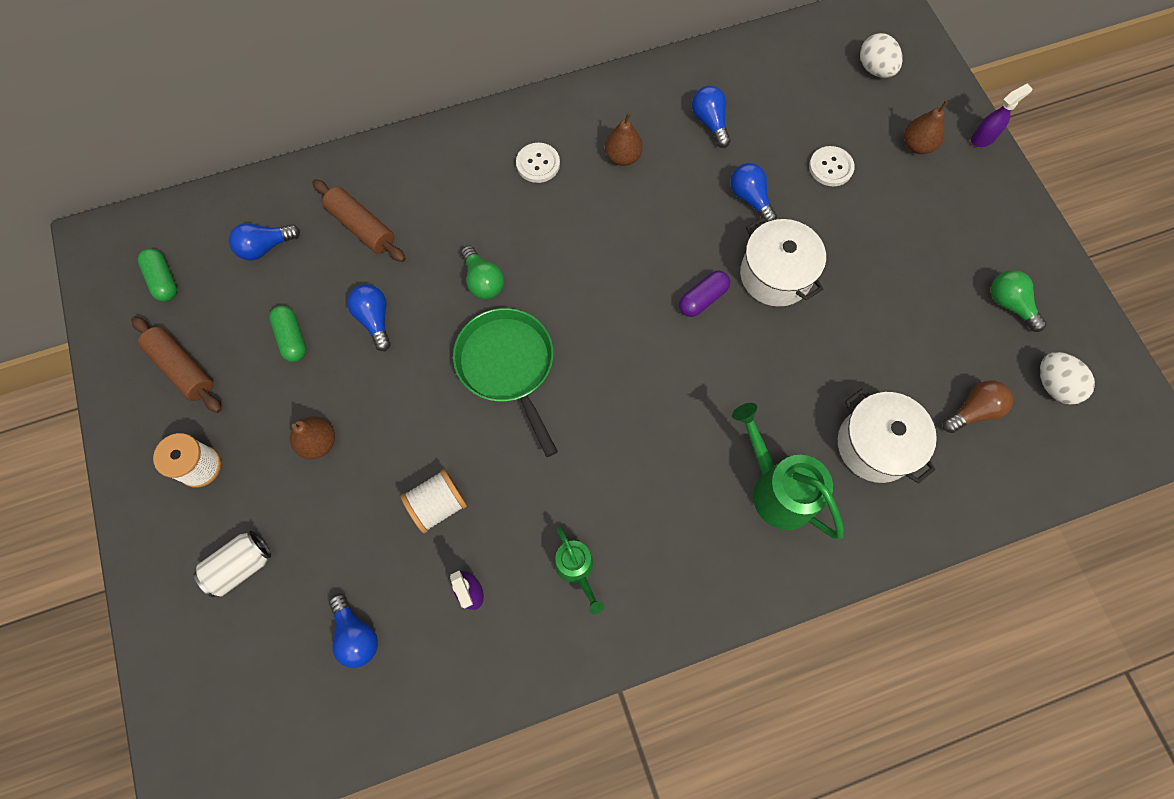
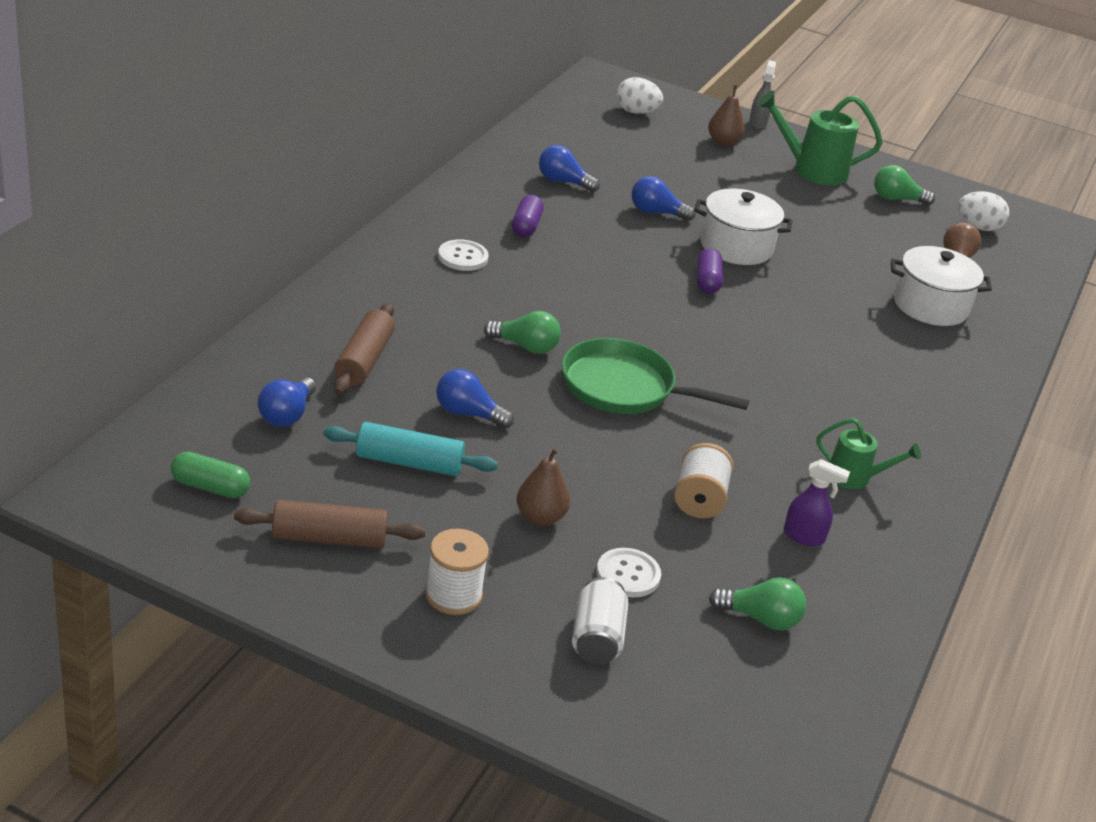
camera: 50 degrees left, 35 degrees down
(292, 338) = (409, 463): green capsule -> turquoise rolling pin
(356, 634) = (760, 618): blue light bulb -> green light bulb
(362, 227) = (363, 360): brown rolling pin -> brown rolling pin turned 75 degrees counterclockwise
(623, 157) = (526, 226): brown pear -> purple capsule
(776, 488) = (909, 359): green watering can -> green watering can (811, 170)
(831, 167) = (685, 174): white button -> white button (628, 574)
(983, 138) = (758, 123): purple spray bottle -> grey spray bottle

